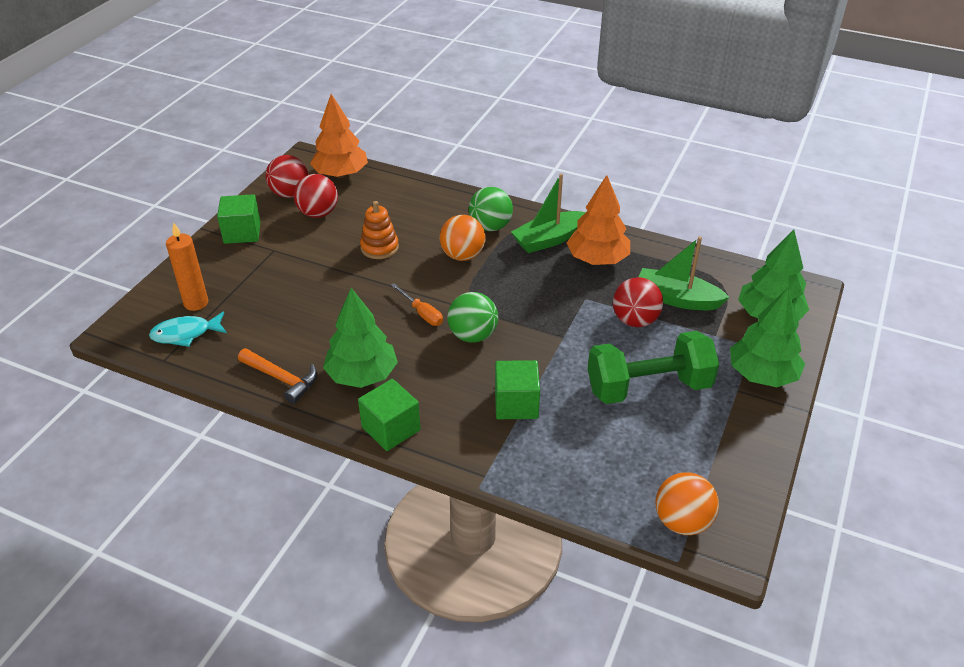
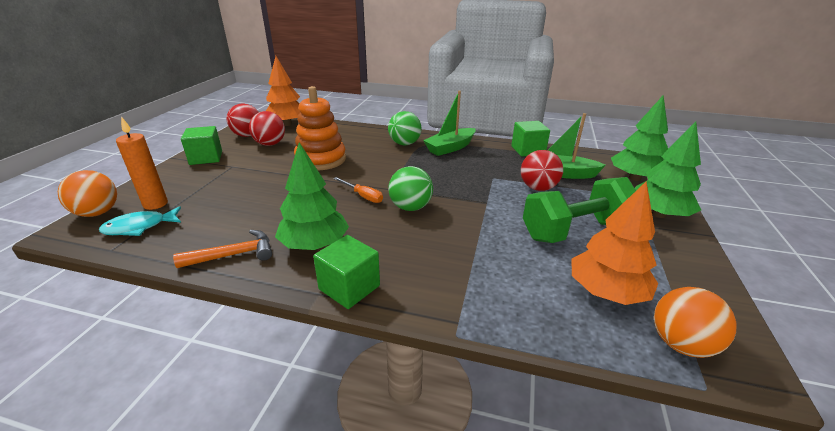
camera: 10 degrees left, 10 degrees down
(282, 379) = (234, 255): orange hammer -> orange hammer turned 45 degrees counterclockwise
(379, 247) = (321, 159): orange stacking toy -> orange stacking toy, size x1.64
(462, 256) = (388, 160): orange ball -> orange ball (98, 213)
(516, 404) = (466, 254): green cube -> green cube (528, 150)
(597, 259) = (491, 156): orange tree -> orange tree (606, 292)

